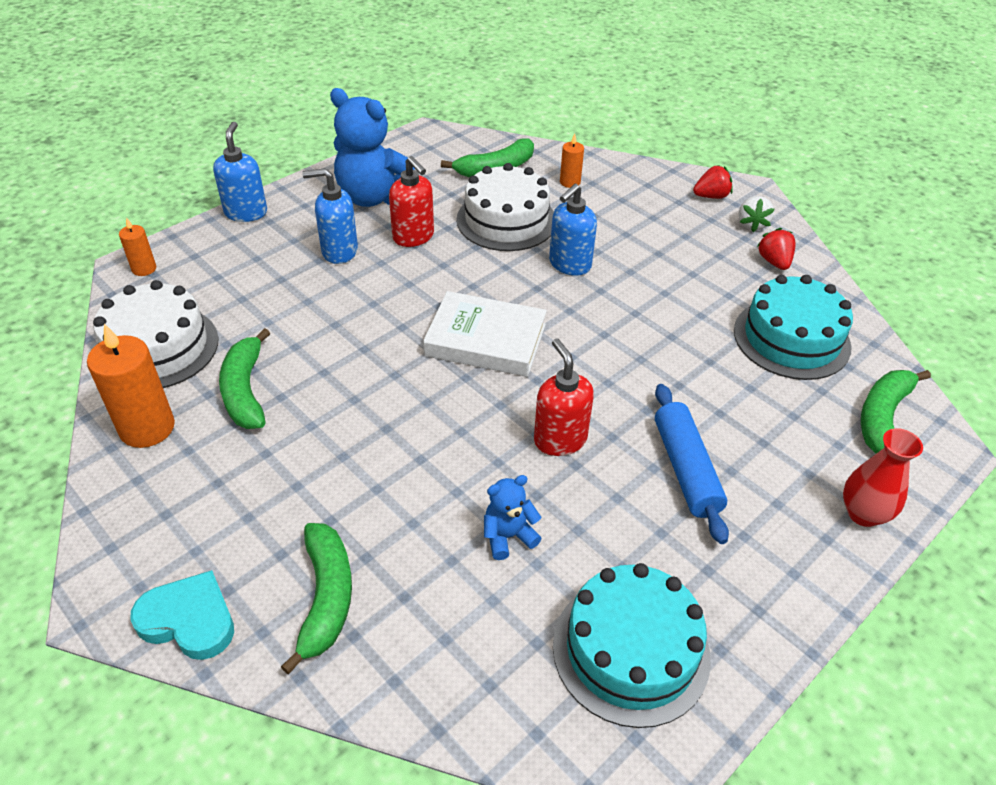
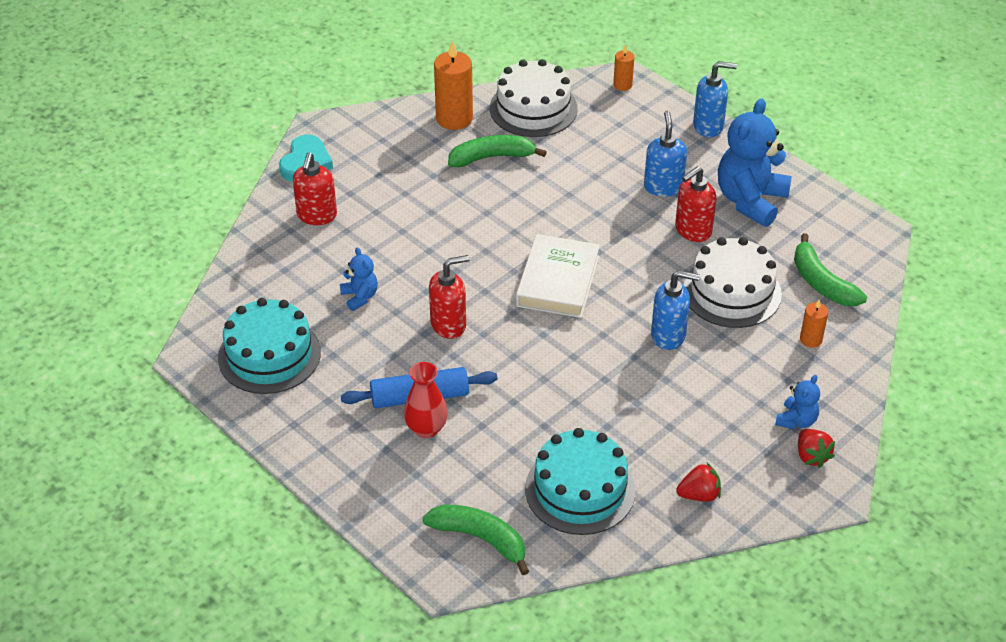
camera: 90 degrees right, 0 degrees up
(326, 598) = (317, 216): green banana -> red soap dispenser
(569, 265) = (668, 335): blue soap dispenser -> blue soap dispenser turned 150 degrees clockwise
(671, 200) = (796, 420): none -> blue teddy bear
(752, 224) = (764, 485): white strawberry -> none
(863, 513) = (374, 501): red vase -> red vase (426, 429)

